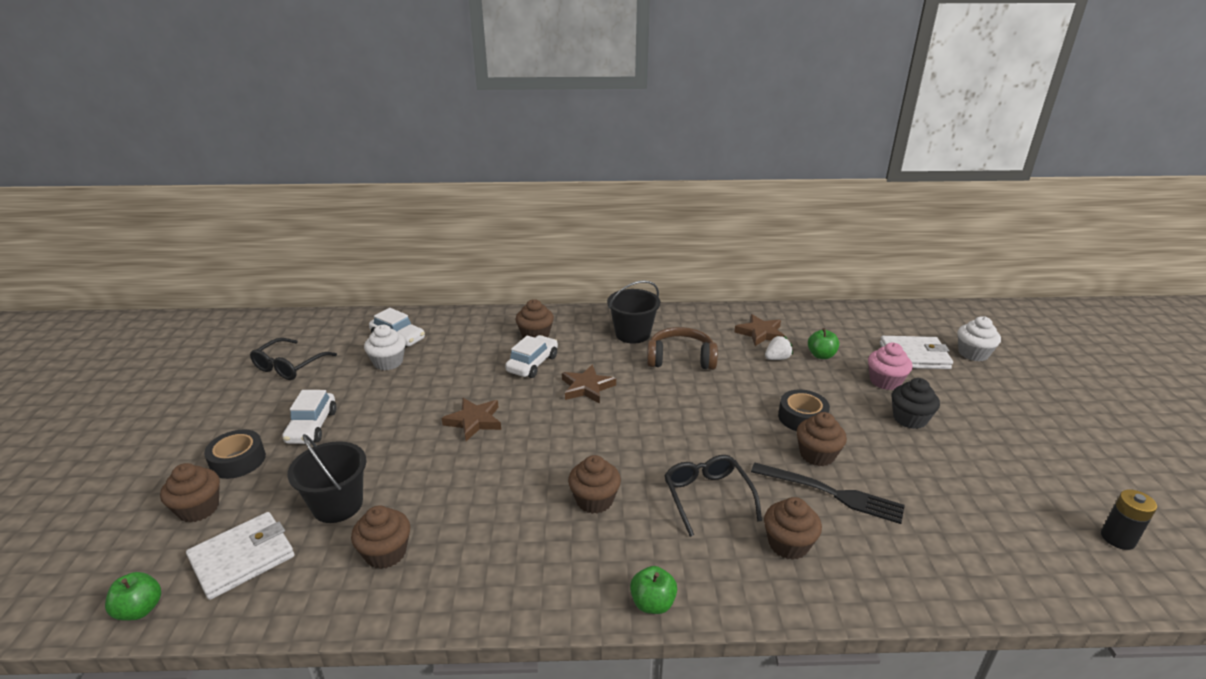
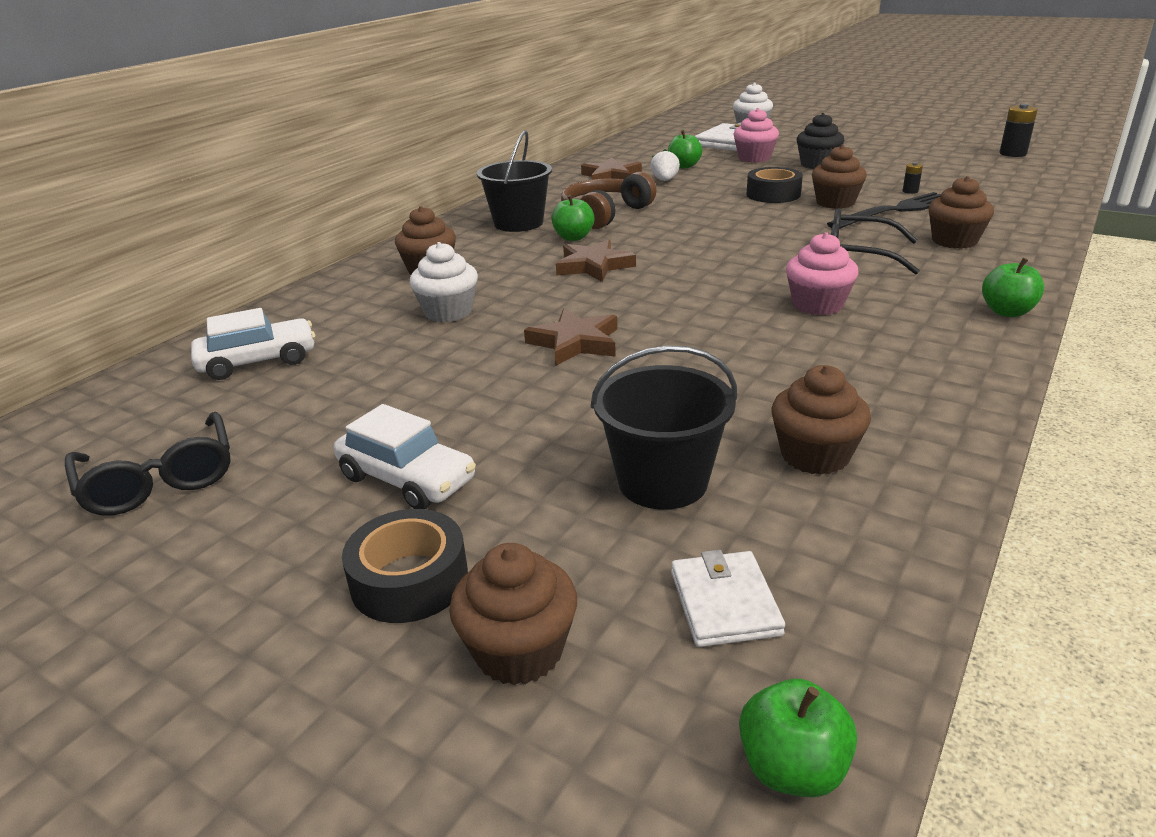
camera: 55 degrees left, 0 degrees up
(242, 558) = (724, 603): white wallet -> white wallet, size x0.63
(388, 362) = (318, 380): white cupcake -> white cupcake (448, 312)
(532, 364) = (494, 284): white car -> none
(594, 500) = (817, 305): brown cupcake -> pink cupcake
(627, 363) = (573, 237): none -> green apple
(896, 490) = (910, 191): none -> black battery

